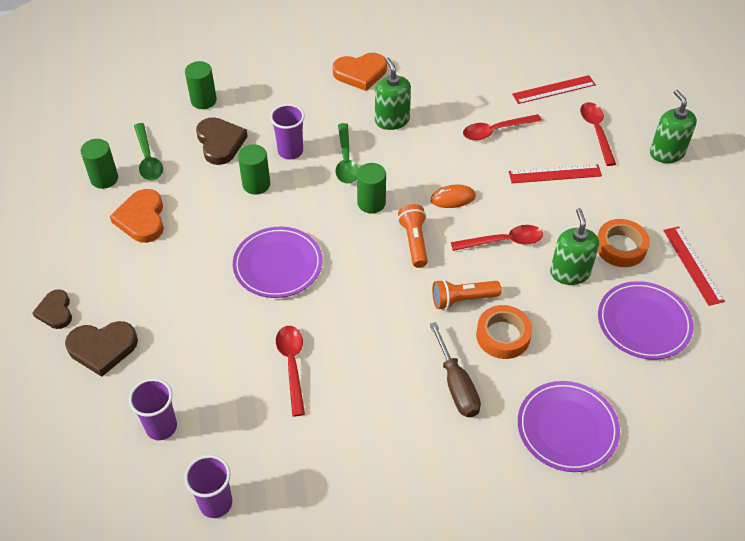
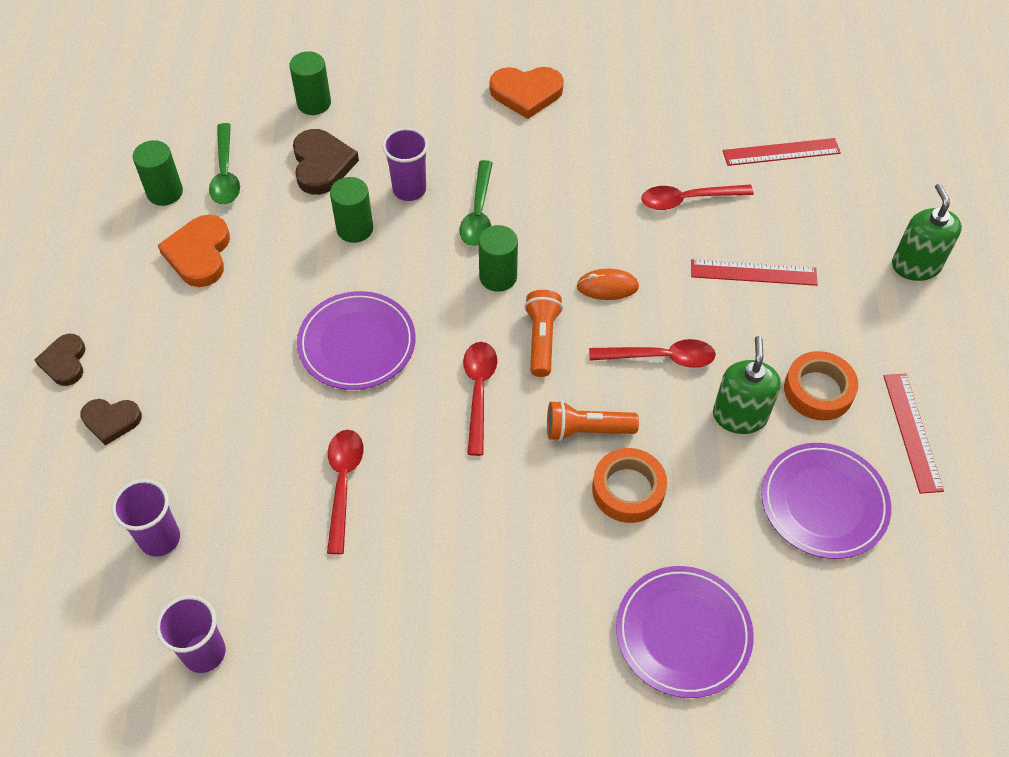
camera: 10 degrees right, 5 degrees up
(102, 348) = (111, 421): brown heart -> brown heart, size x0.66
(392, 120) = (552, 165): green soap dispenser -> none
(456, 385) = (550, 547): brown screwdriver -> none
(596, 131) = (825, 220): red spoon -> red spoon (479, 392)

